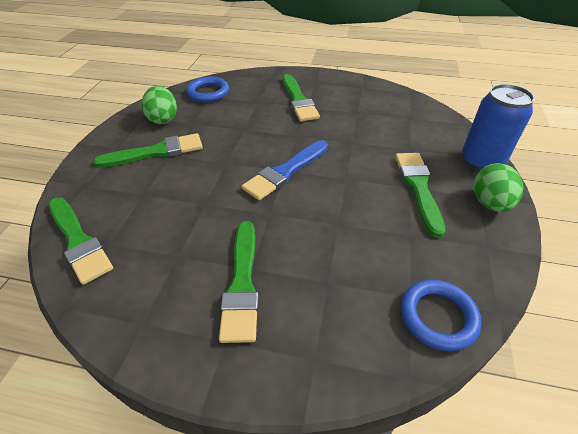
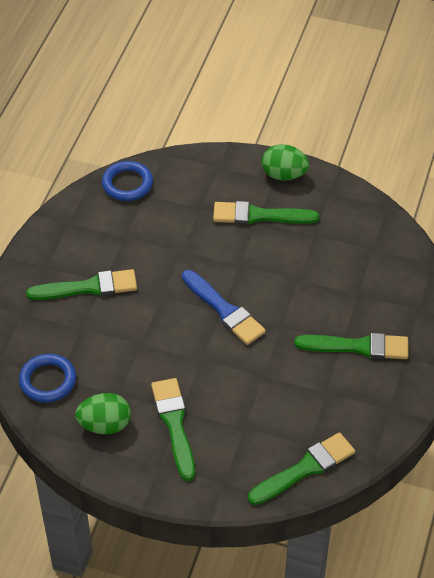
camera: 85 degrees left, 5 degrees up
(438, 317) = (390, 238): blue ring -> blue ring (127, 184)
(481, 161) = (228, 162): blue can -> none

